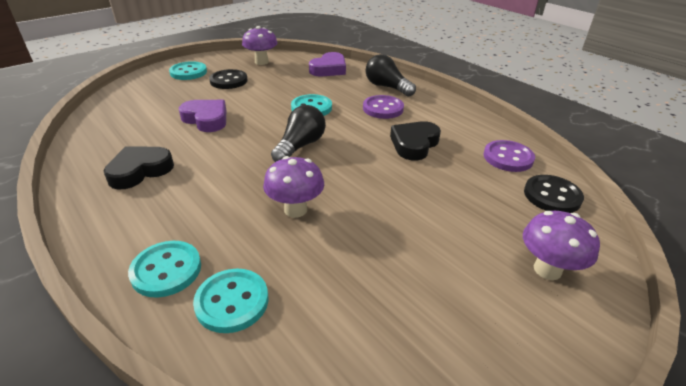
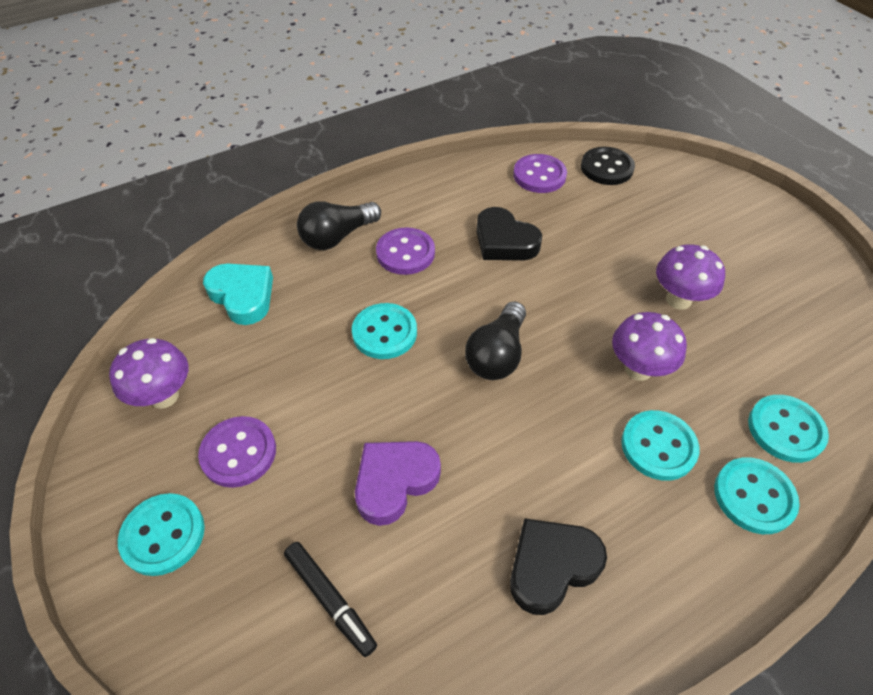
camera: 80 degrees left, 15 degrees up
(140, 171) = (551, 566): black heart -> black heart turned 90 degrees clockwise
(145, 109) = (330, 599): none -> black marker
(220, 218) = (658, 446): none -> turquoise button
(228, 81) = (238, 453): black button -> purple button
(300, 146) = (497, 355): black light bulb -> black light bulb turned 105 degrees counterclockwise
(329, 69) = (243, 296): purple heart -> turquoise heart
(547, 269) = (707, 204): purple mushroom -> purple mushroom (678, 300)

